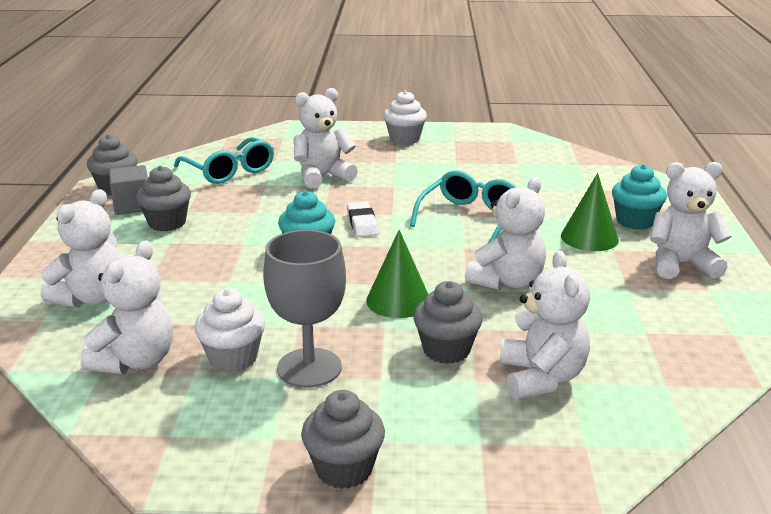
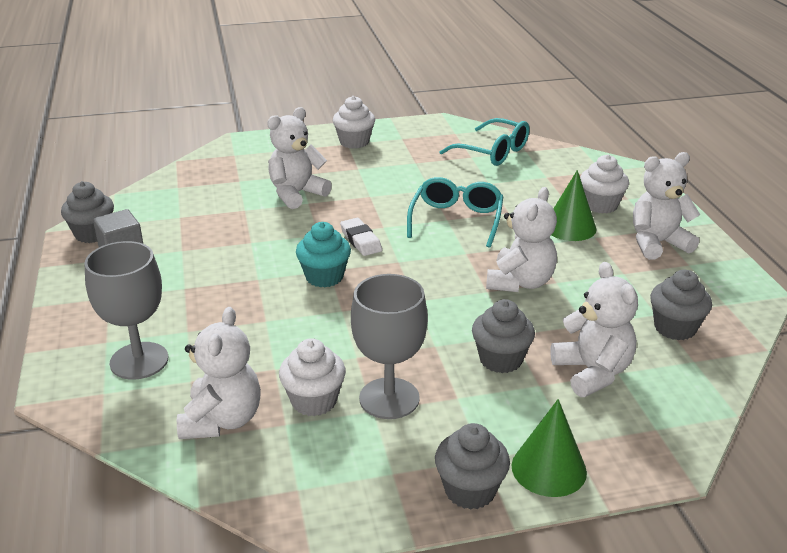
camera: 15 degrees left, 5 degrees up
(91, 298) = (139, 361): white teddy bear -> grey goblet
(167, 223) = (169, 266): grey cupcake -> grey cupcake (675, 328)
(230, 171) = (200, 199): turquoise glasses -> turquoise glasses (493, 152)
(398, 300) = (434, 317): green cone -> green cone (548, 468)
(635, 221) = (600, 205): turquoise cupcake -> white cupcake

